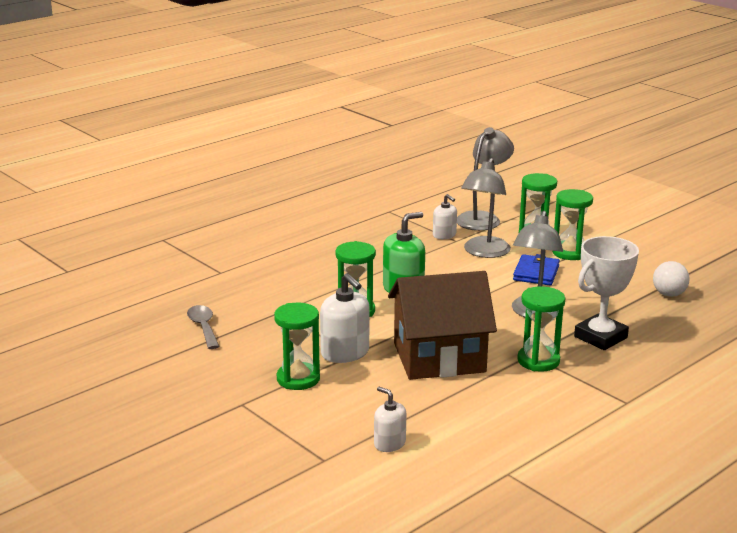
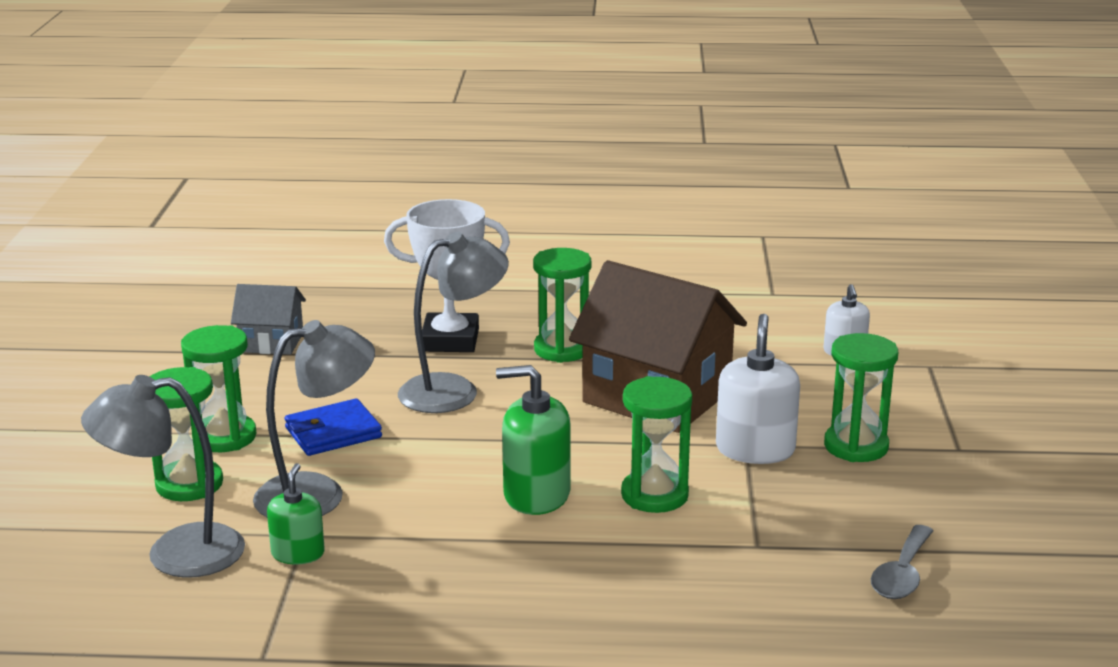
camera: 135 degrees left, 0 degrees up
(444, 235) = (298, 553): white soap dispenser -> green soap dispenser
(669, 294) = (271, 342): white ball -> grey house

